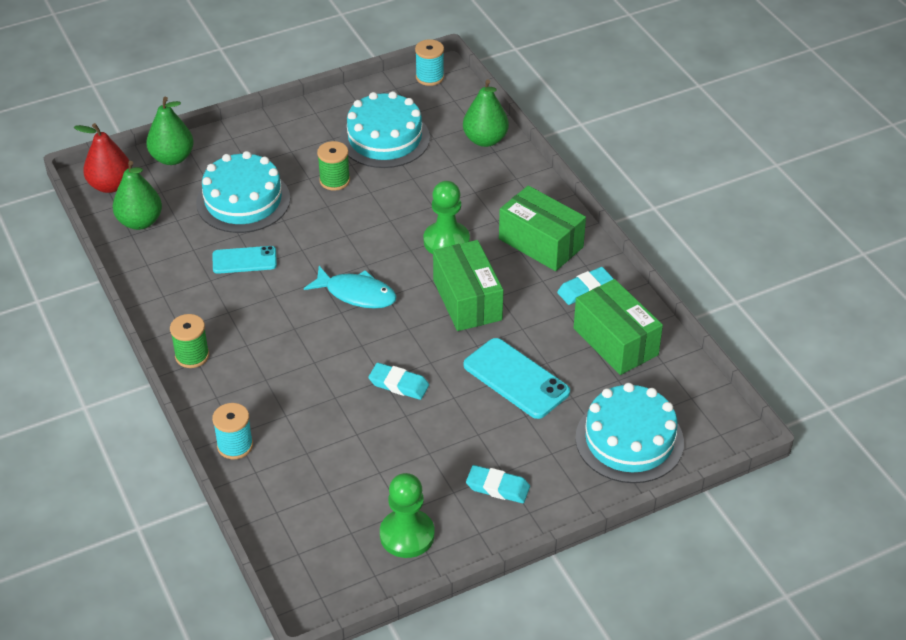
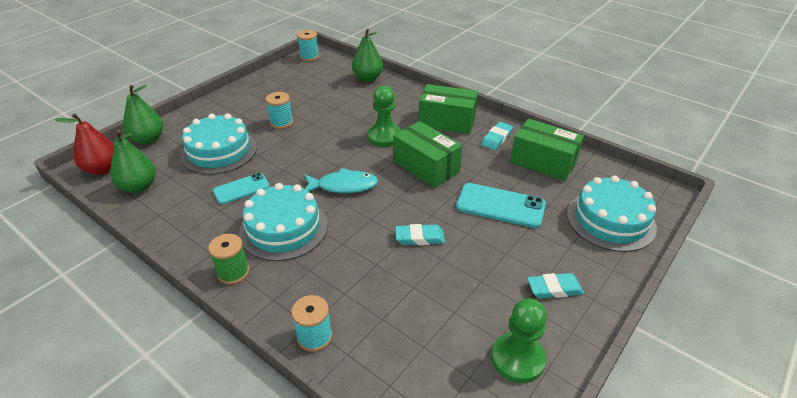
camera: 25 degrees left, 5 degrees down
(334, 180) = (281, 123): green spool -> turquoise spool
(385, 138) = (301, 92): turquoise cake -> turquoise cake (283, 228)

